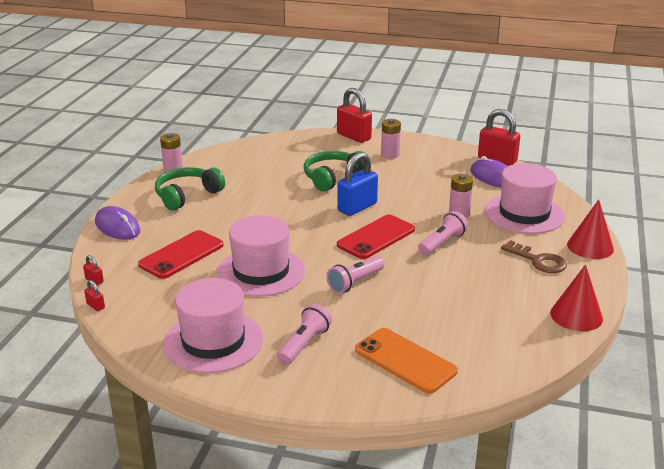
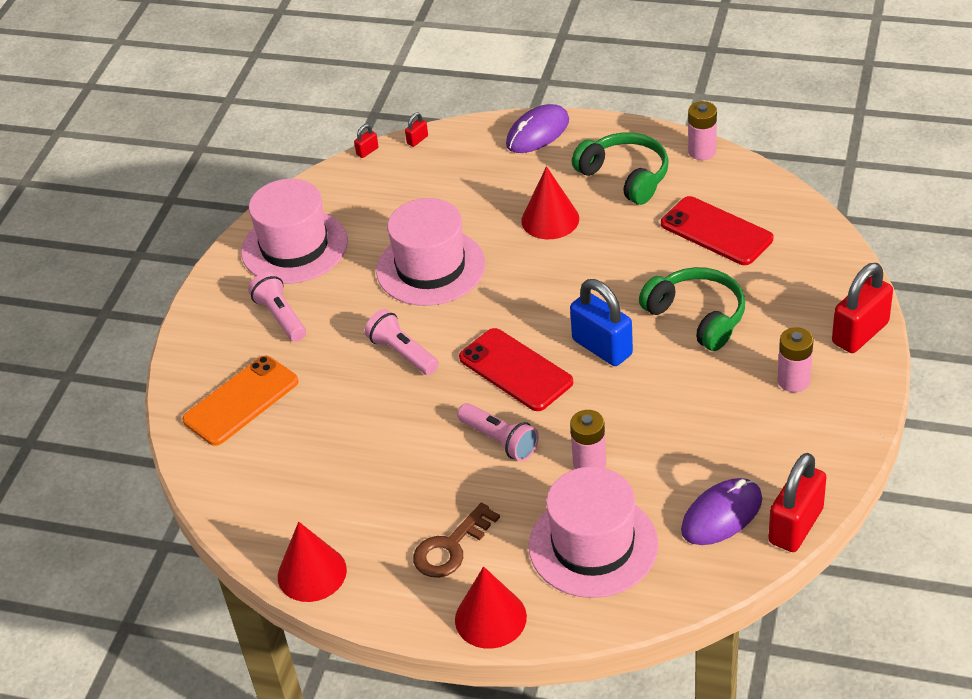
camera: 95 degrees right, 15 degrees up
(181, 255) = (471, 196): red phone -> red phone (716, 231)
(222, 223) = (550, 219): none -> red cone
(304, 344) = (281, 317): pink flashlight -> pink flashlight turned 150 degrees counterclockwise

